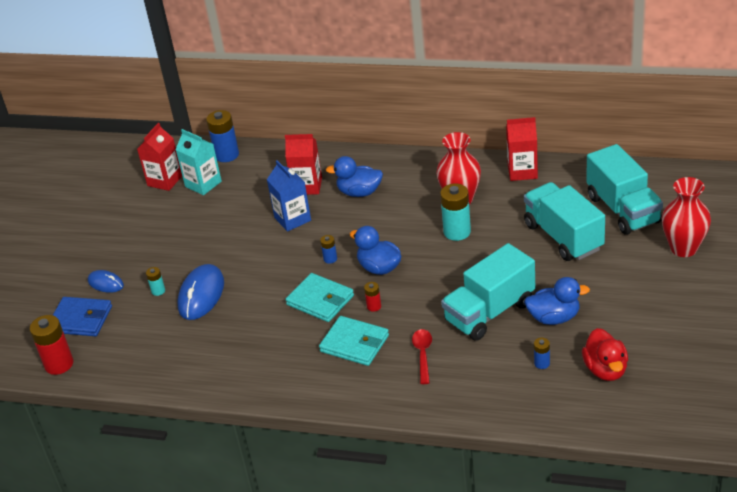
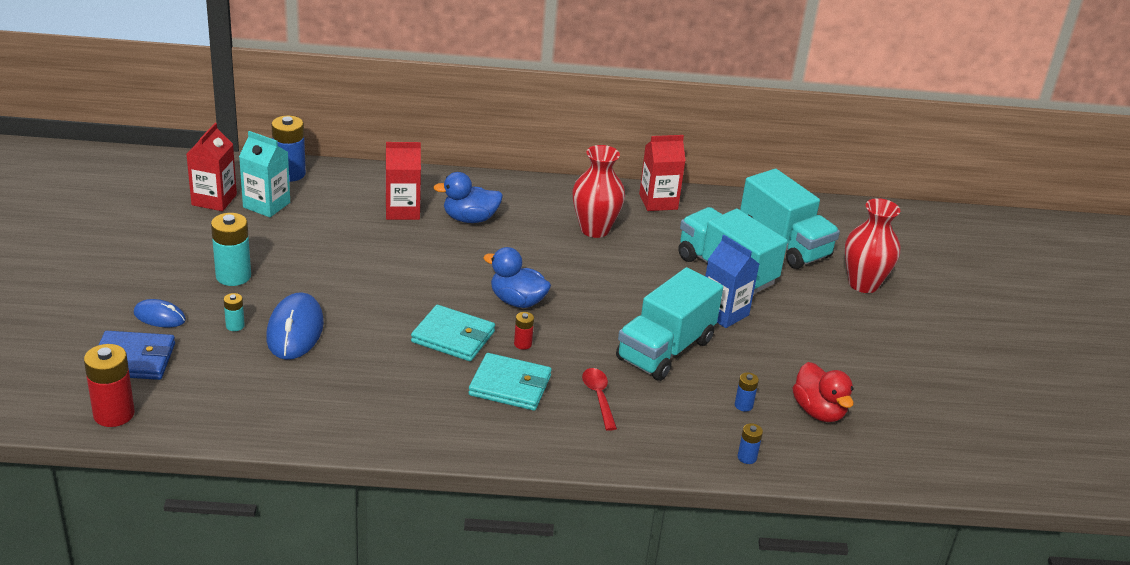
camera: 20 degrees left, 5 degrees down
(292, 219) = (393, 246): blue carton -> blue carton (724, 313)
(330, 259) = (453, 291): blue battery -> blue battery (747, 457)
(457, 232) = (601, 263): turquoise battery -> turquoise battery (233, 276)
(554, 317) = (742, 356): blue duck -> none

